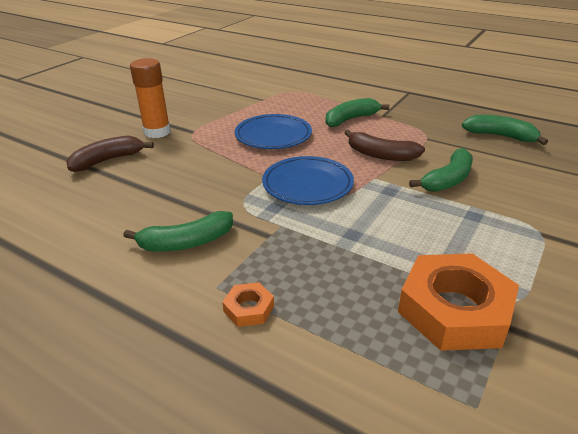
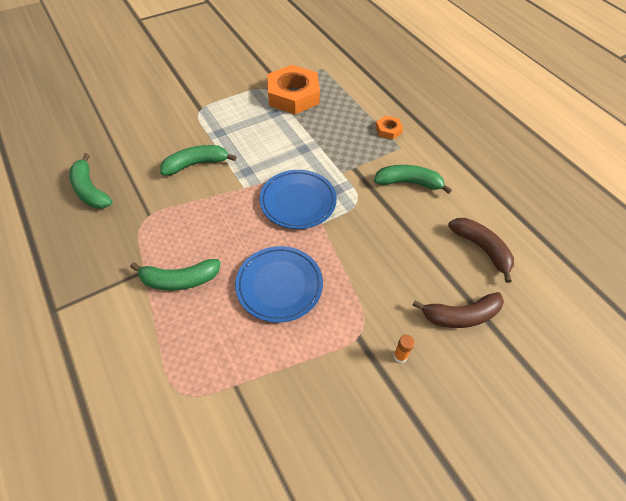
camera: 155 degrees left, 20 degrees up
(157, 132) = (400, 356): orange glue stick -> orange glue stick, size x0.42
(381, 155) = (211, 211): brown banana -> brown banana (482, 249)

